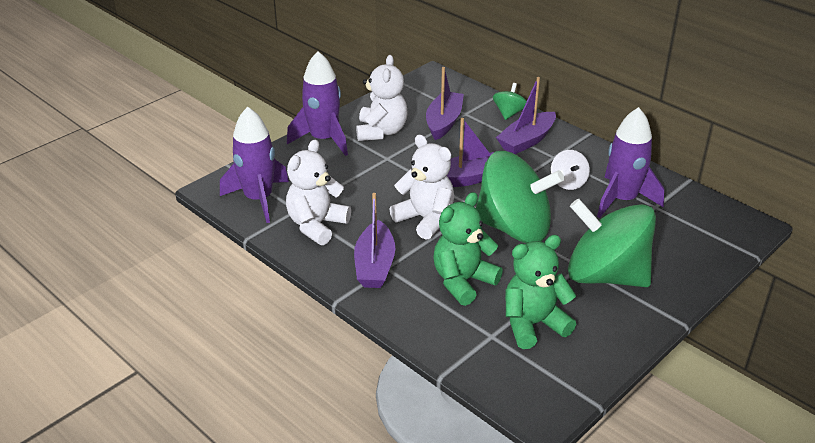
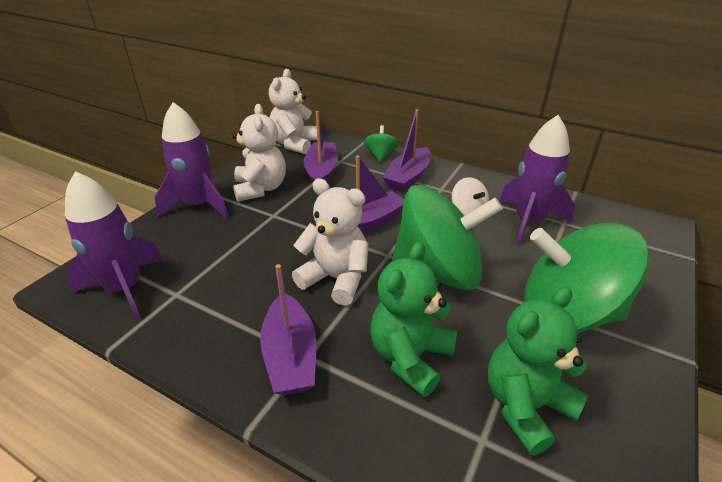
camera: 15 degrees left, 0 degrees up
(316, 225) = (204, 311): white teddy bear -> white teddy bear (294, 144)

